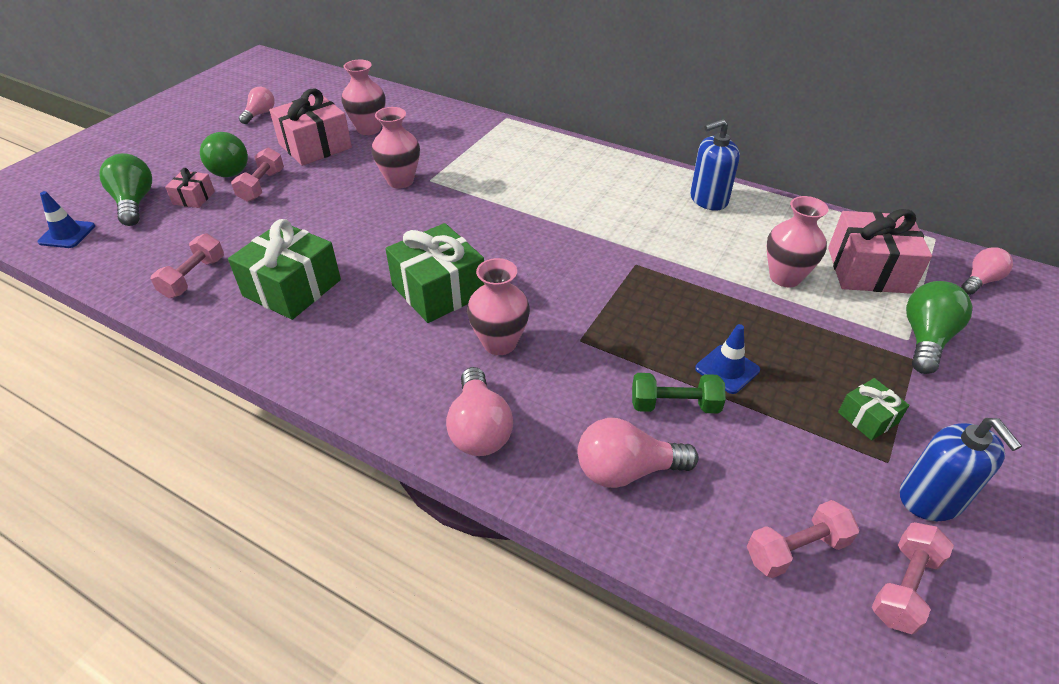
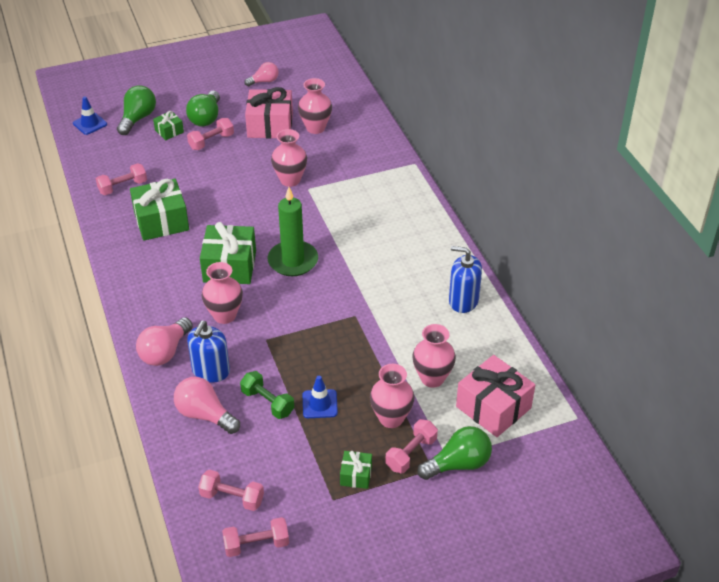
camera: 40 degrees right, 0 degrees up
(194, 198) = (169, 131): pink gift -> green gift
(502, 249) = (293, 261): none -> green candle
(809, 337) = (391, 418): none -> pink vase
(876, 358) = (411, 454): none -> pink dumbbell
(931, 498) = (327, 527): blue soap dispenser -> blue soap dispenser (211, 371)
(980, 281) = (557, 460): pink light bulb -> none

